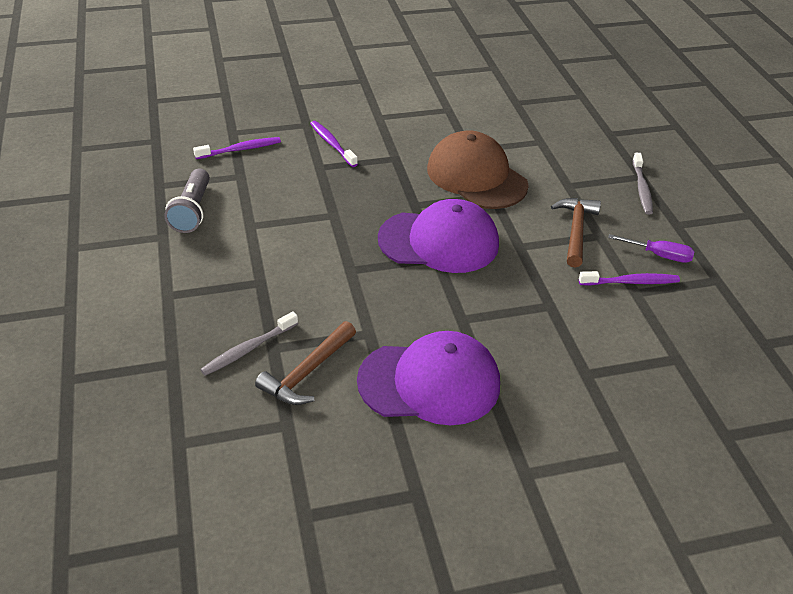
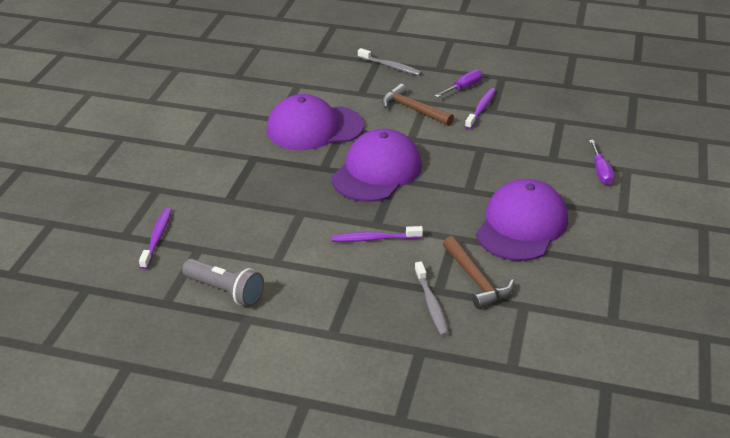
camera: 60 degrees left, 5 degrees down
(332, 144) = (201, 184): purple toothbrush -> purple toothbrush (374, 239)
(476, 177) = (314, 128): brown cap -> purple cap
(599, 428) = (600, 171): none -> purple screwdriver

